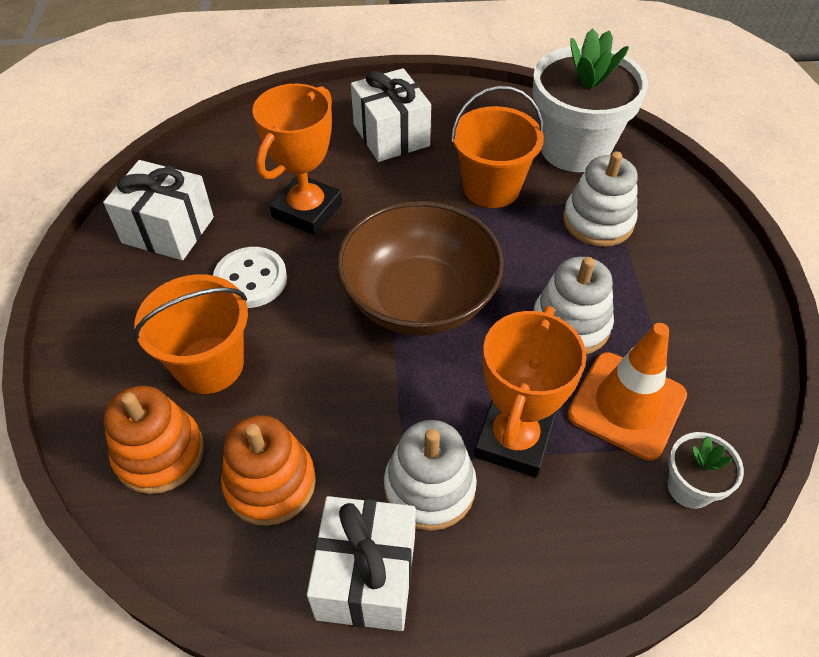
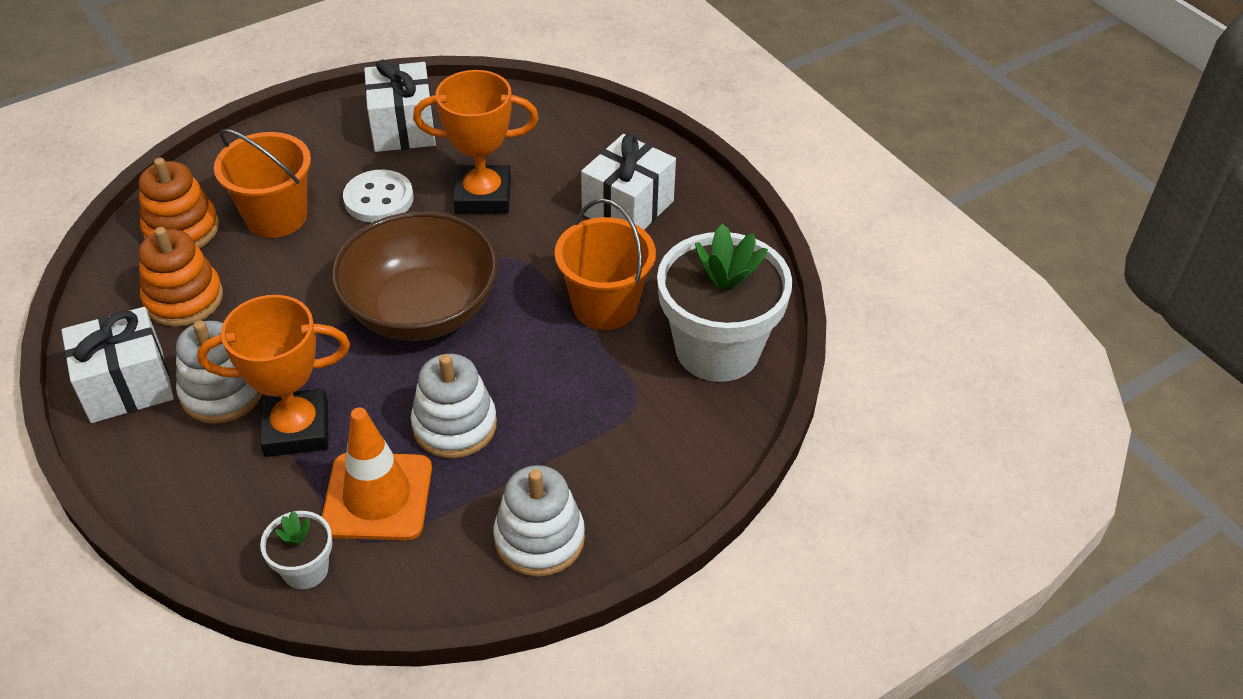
camera: 60 degrees right, 5 degrees down
(598, 221) = (614, 403): white stacking toy -> white stacking toy (539, 539)

